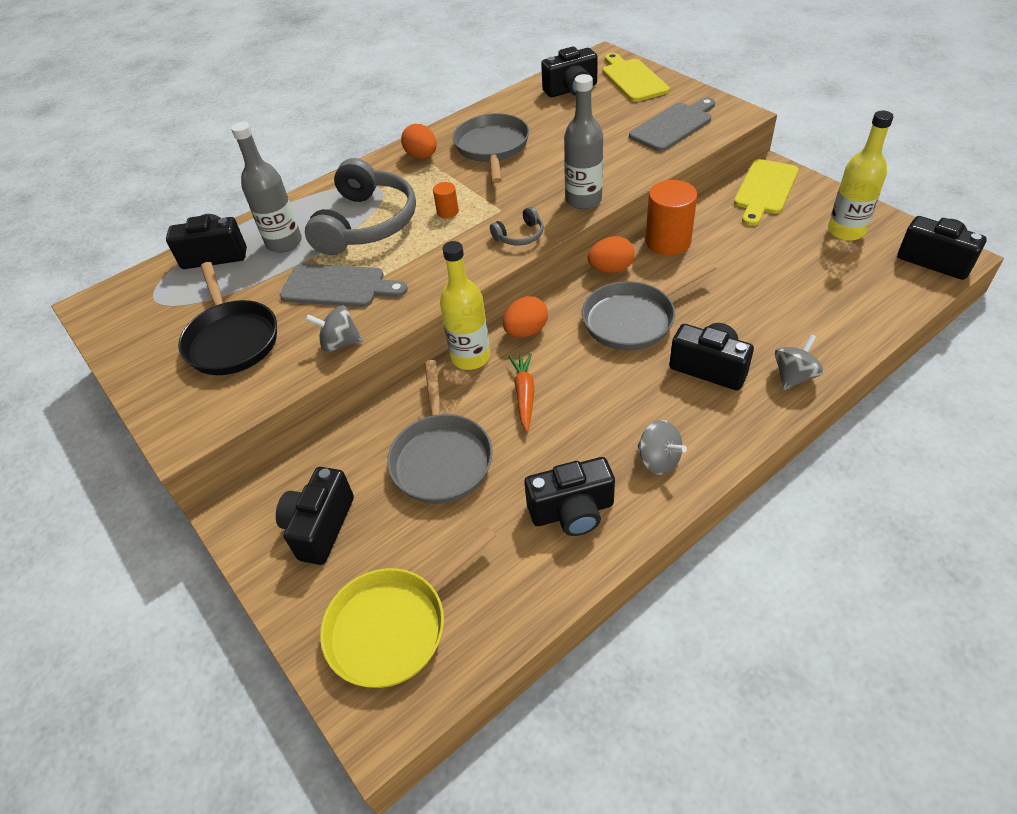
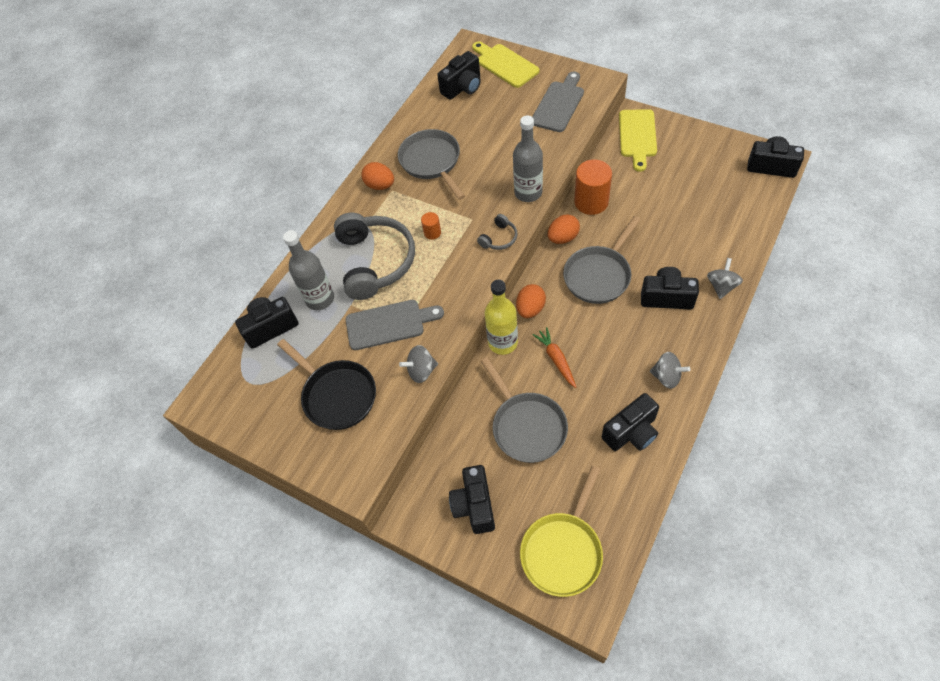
camera: 20 degrees left, 10 degrees up
(846, 231) = (706, 158): yellow bottle -> none

